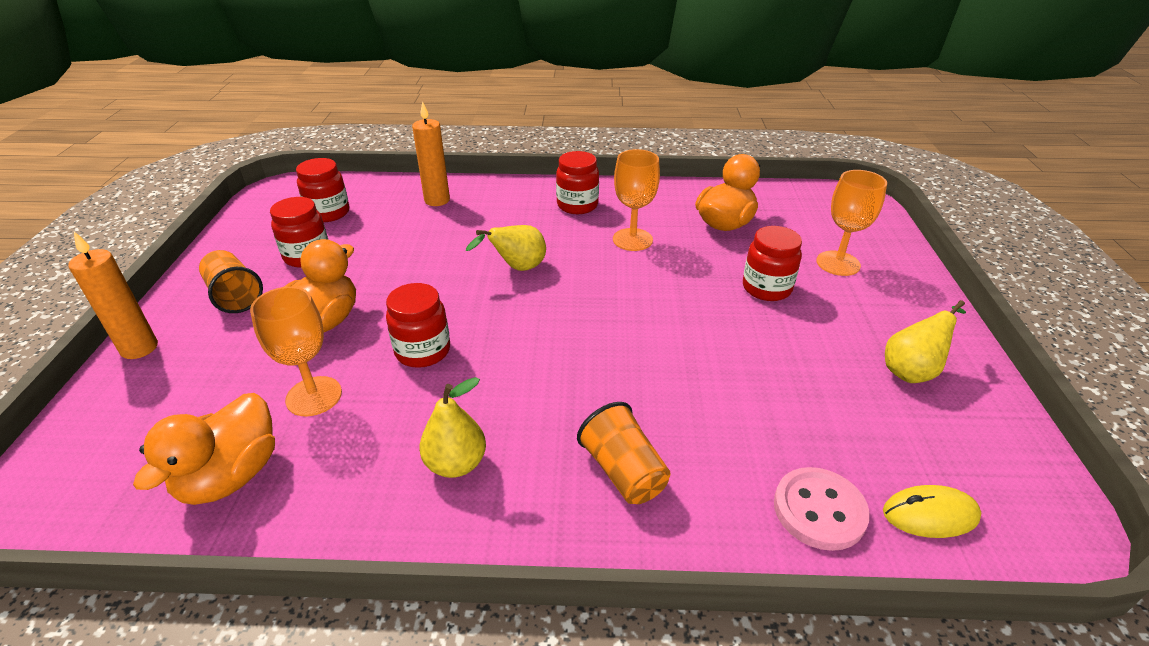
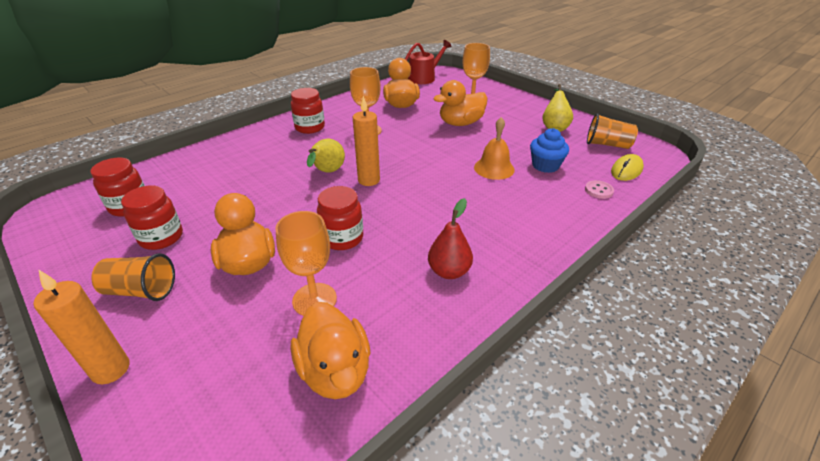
camera: 45 degrees left, 0 degrees up
(437, 200) = (209, 162): orange candle -> orange candle (369, 180)
(456, 464) = (449, 271): yellow pear -> red pear
(623, 471) = (520, 224): orange cup -> orange cup (607, 145)
(711, 376) = (494, 168): none -> orange bell
(766, 288) = (460, 123): red jar -> orange duck
(794, 418) = (545, 165): none -> blue cupcake
(818, 198) = (424, 78): none -> red watering can
(819, 510) = (598, 190): pink button -> pink button, size x0.58

